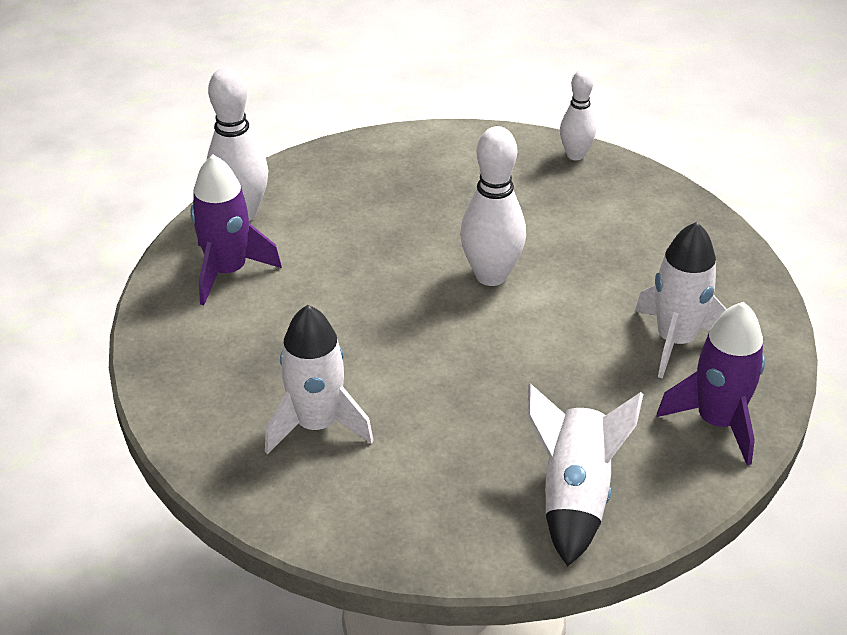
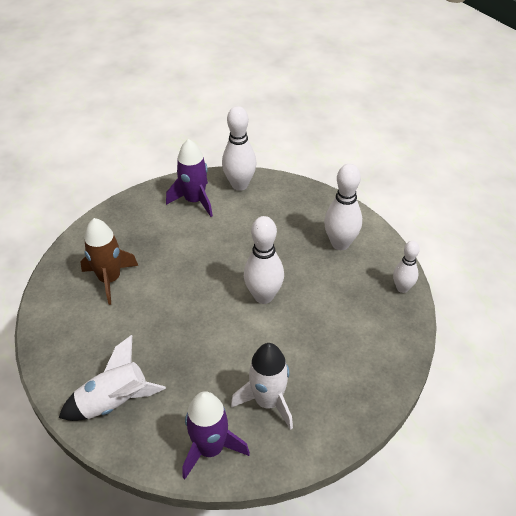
camera: 60 degrees right, 5 degrees up
(317, 425) = (110, 279): white rocket -> brown rocket
(454, 171) = (340, 243): none -> white bowling pin

